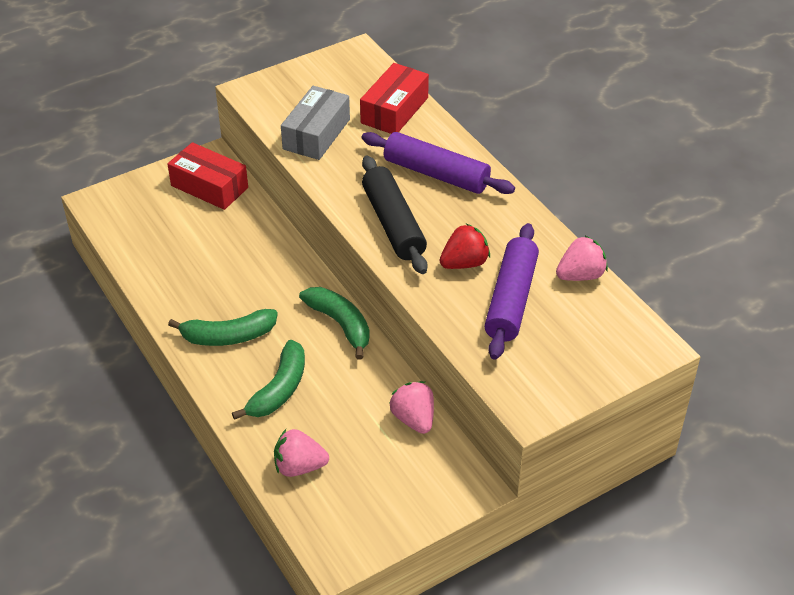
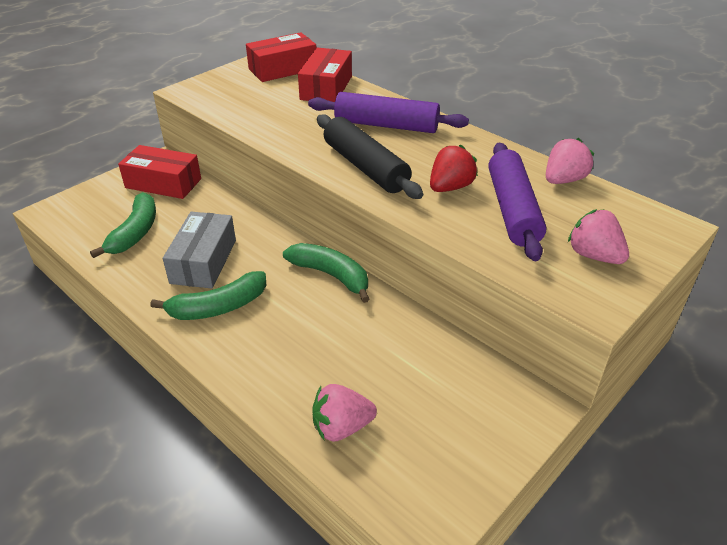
camera: 15 degrees left, 5 degrees down
(279, 389) = (290, 348): green banana -> green banana (135, 232)
(316, 134) = (262, 112): grey box -> grey box (203, 261)
(358, 74) = (283, 69): none -> red box
(414, 419) = (444, 350): pink strawberry -> pink strawberry (594, 255)

